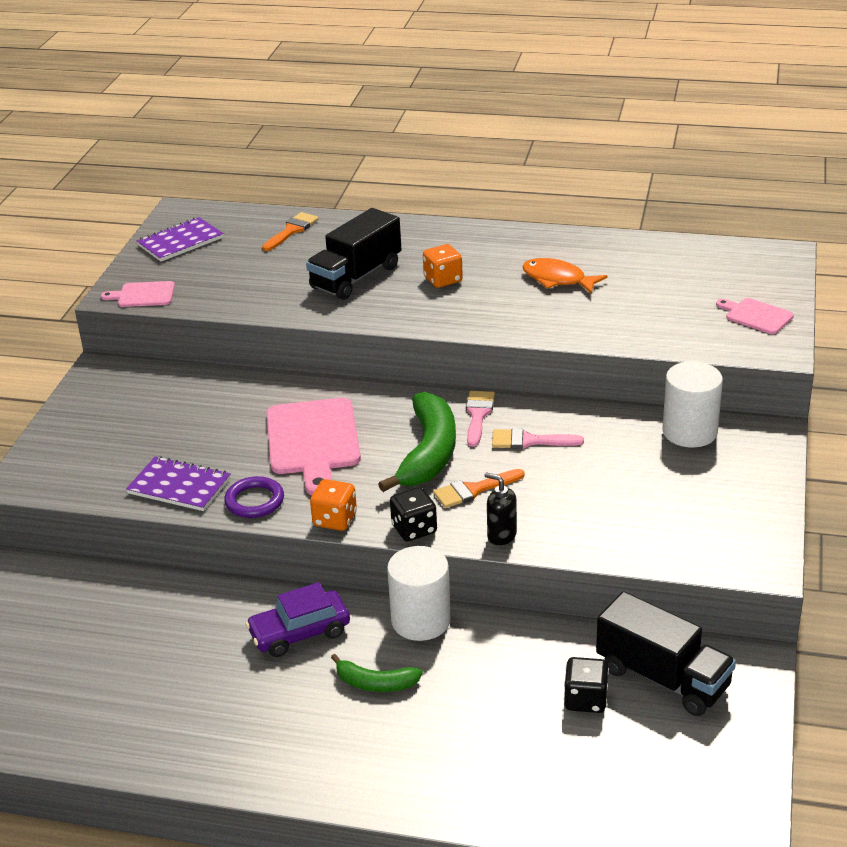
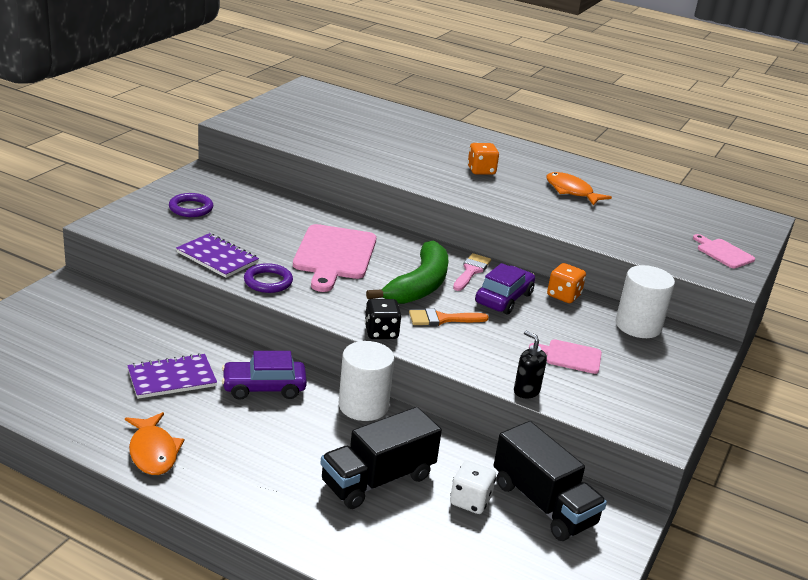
camera: 10 degrees right, 5 degrees down
(112, 426) = (191, 208): none -> purple ring
(143, 295) = (252, 126): pink cutting board -> pink cutting board (570, 356)
(180, 242) = (298, 103): purple notebook -> purple notebook (172, 378)
(215, 753) = (153, 452): none -> orange fish
(291, 231) = (383, 115): orange brush -> none
(335, 520) = (322, 310): orange dice -> orange dice (563, 295)
(356, 277) = (415, 153): black truck -> black truck (377, 480)
(376, 683) = (304, 439): green banana -> none
(501, 535) = (448, 355): black soap dispenser -> black soap dispenser (526, 391)
(529, 441) = (503, 298): pink brush -> purple car
(585, 699) = (470, 501): black dice -> white dice

